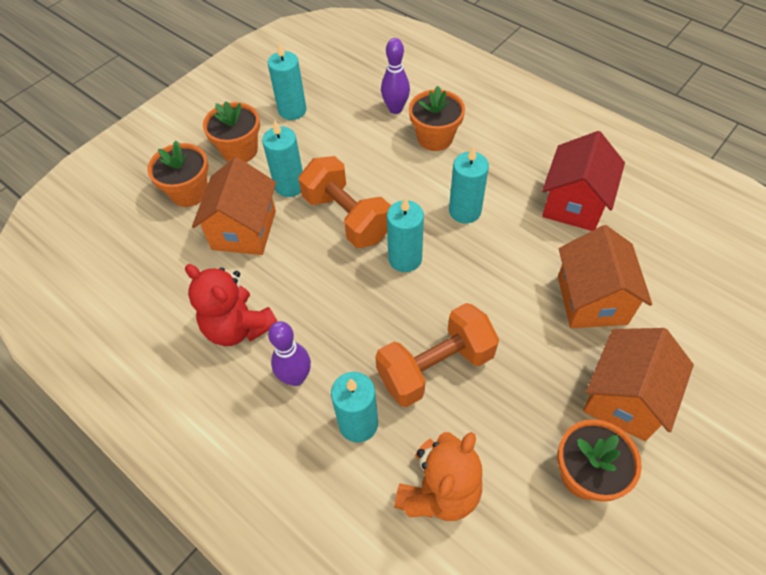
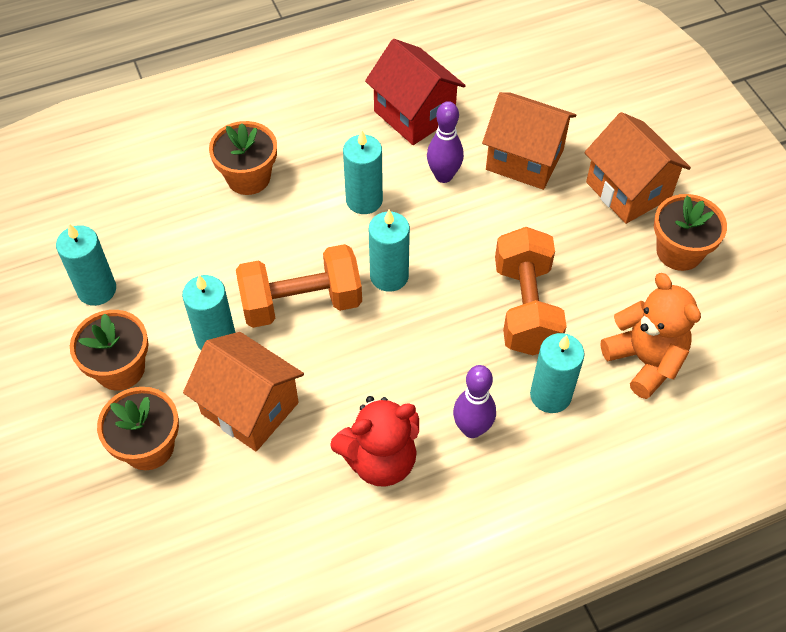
camera: 65 degrees left, 0 degrees up
(395, 109) = (177, 192): purple bowling pin -> purple bowling pin (443, 176)

